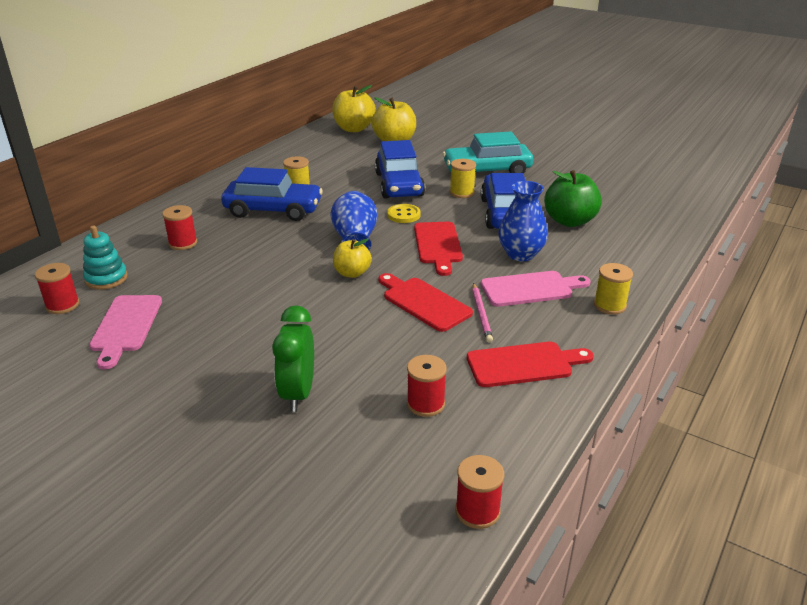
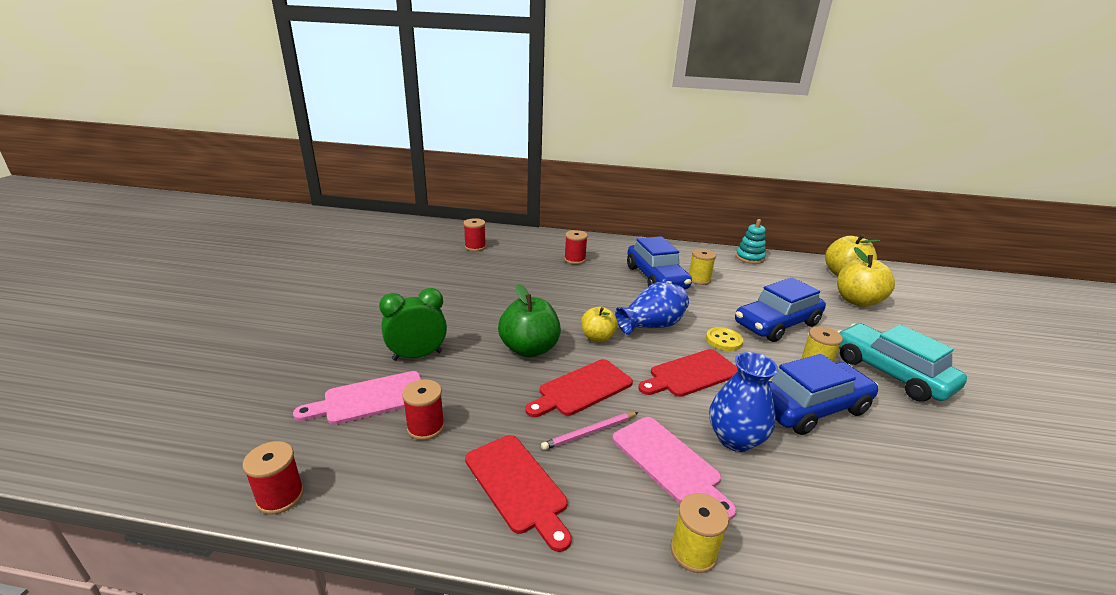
camera: 65 degrees right, 5 degrees down
(106, 278) = (512, 250): turquoise stacking toy -> turquoise stacking toy (749, 258)
(126, 326) = (465, 271): pink cutting board -> pink cutting board (370, 399)
(424, 302) = (582, 389): red cutting board -> red cutting board turned 150 degrees counterclockwise
(569, 221) = (864, 470): green apple -> green apple (529, 349)

